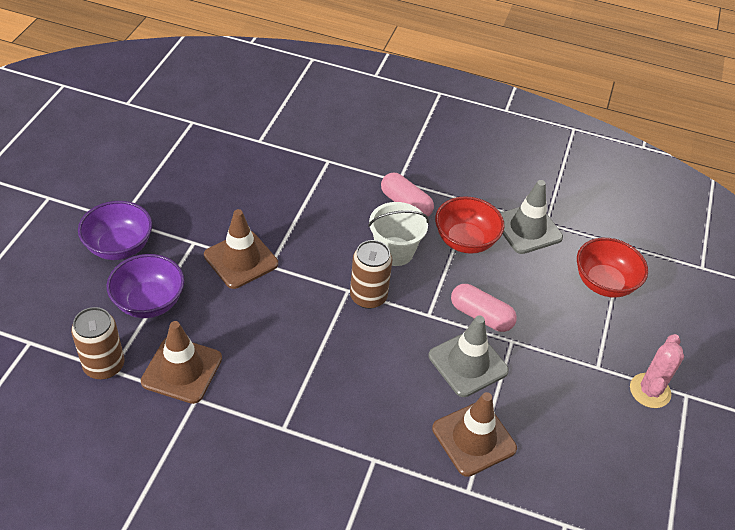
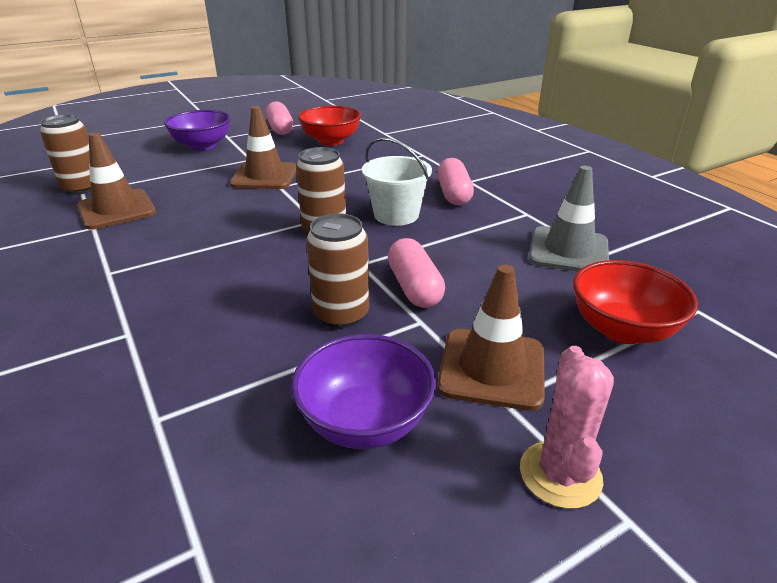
camera: 45 degrees right, 15 degrees down
(149, 302) = (167, 173): purple bowl -> purple bowl (365, 421)
(154, 180) = (280, 129): none -> pink capsule
(465, 241) = (480, 233): red bowl -> red bowl (331, 141)
(468, 363) = (341, 314): grey traffic cone -> brown can
(474, 438) = (243, 376): brown traffic cone -> brown traffic cone (492, 368)
(650, 391) = (560, 474): pink cactus -> pink cactus turned 60 degrees counterclockwise

